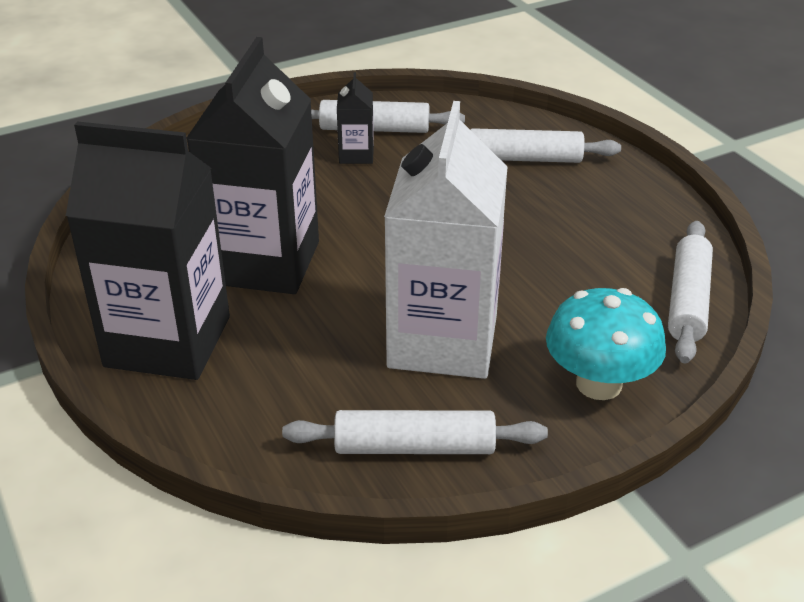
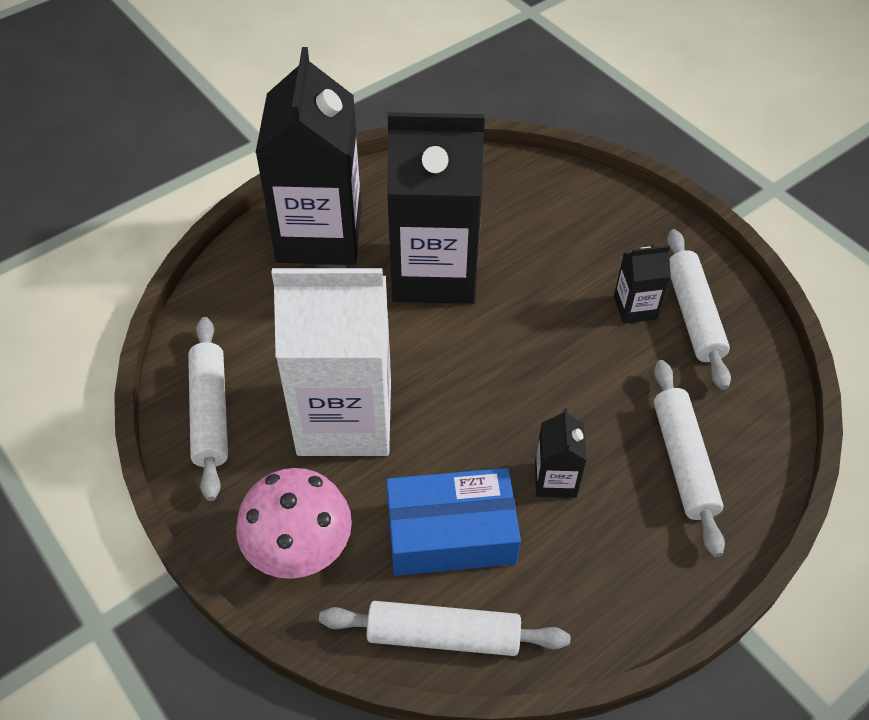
camera: 80 degrees right, 15 degrees up
(534, 222) = (555, 479): none -> black carton
(585, 285) = (451, 533): none -> blue box
(599, 384) = (299, 548): turquoise mushroom -> pink mushroom

